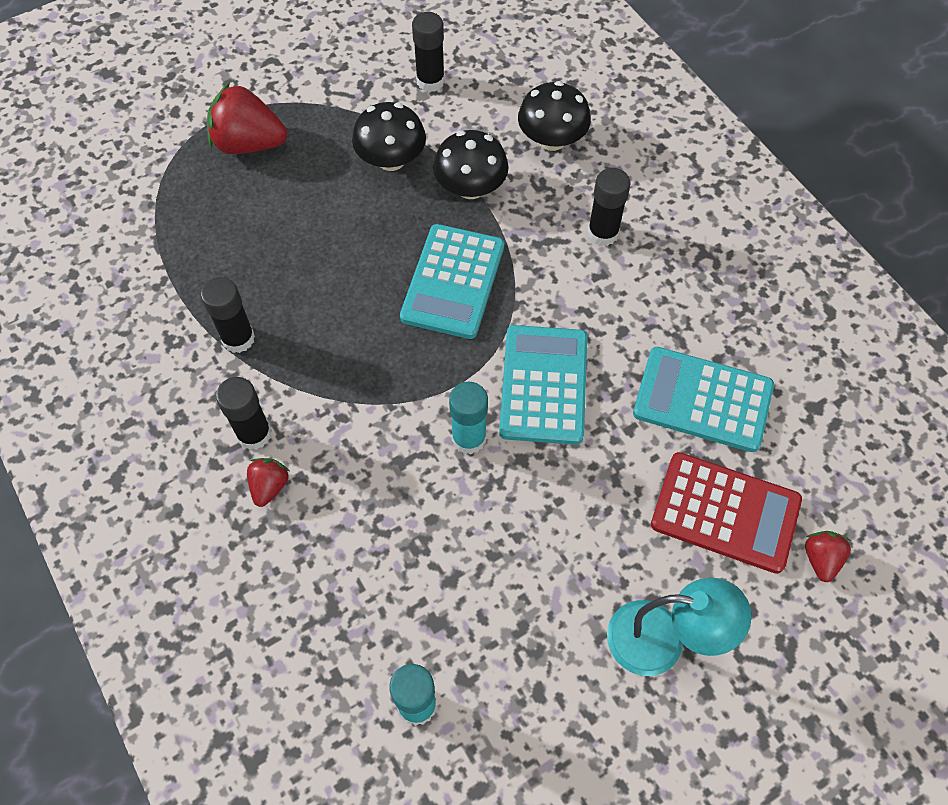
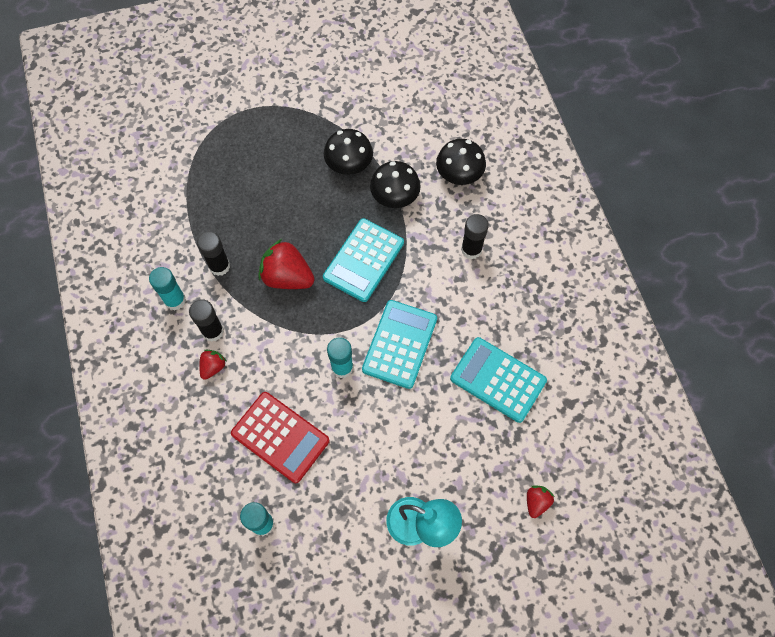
camera: 15 degrees right, 5 degrees up
(182, 403) = (175, 300): none -> turquoise glue stick
(249, 144) = (261, 132): red strawberry -> red strawberry (287, 277)
(430, 81) = (391, 113): black glue stick -> none
(725, 512) = (487, 456): red calculator -> red calculator (280, 437)

